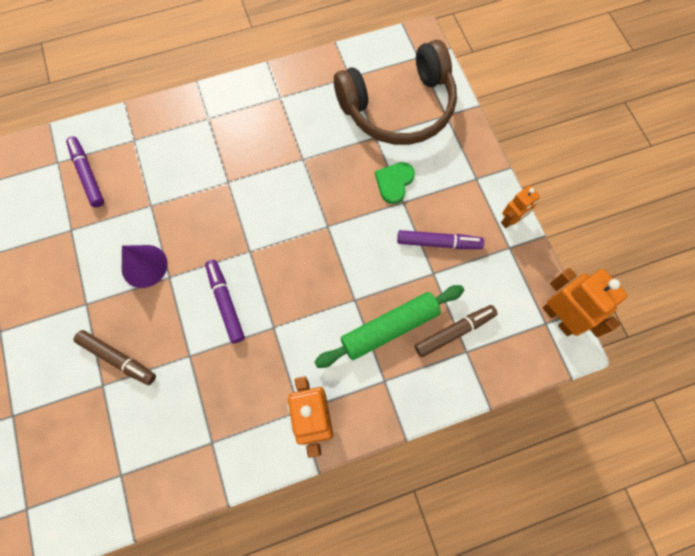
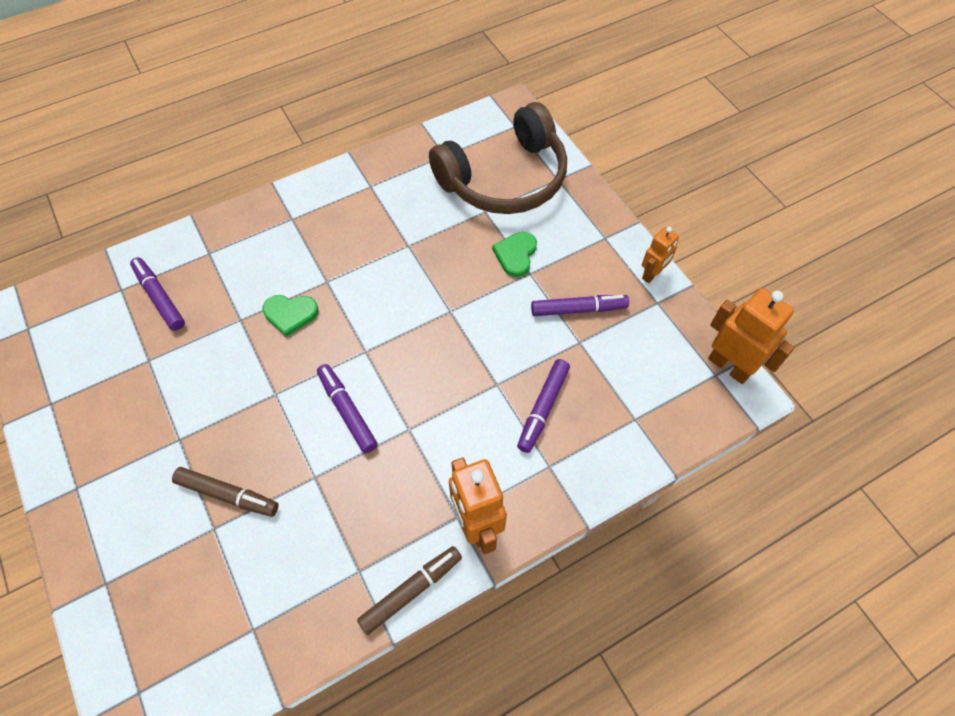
camera: 10 degrees left, 10 degrees down
(144, 266) = (243, 386): purple cone -> none
(192, 207) = (290, 314): none -> green heart
(389, 328) = (543, 408): green rolling pin -> purple marker
(454, 332) = (617, 400): brown marker -> brown marker (411, 591)

